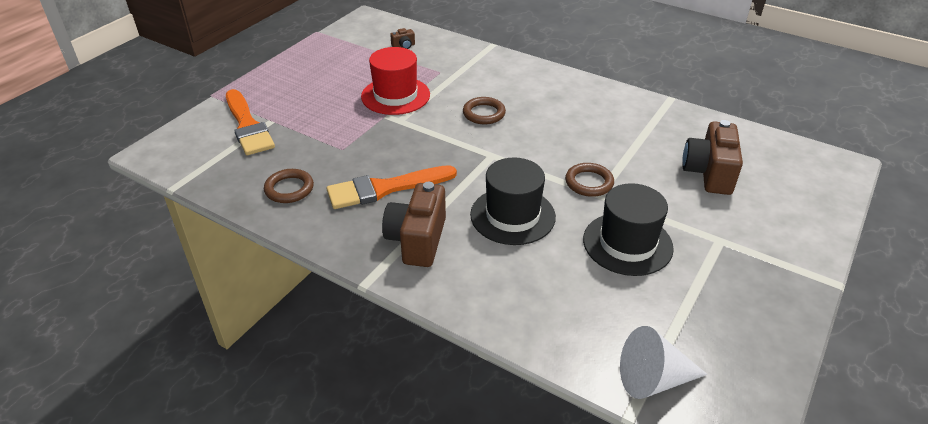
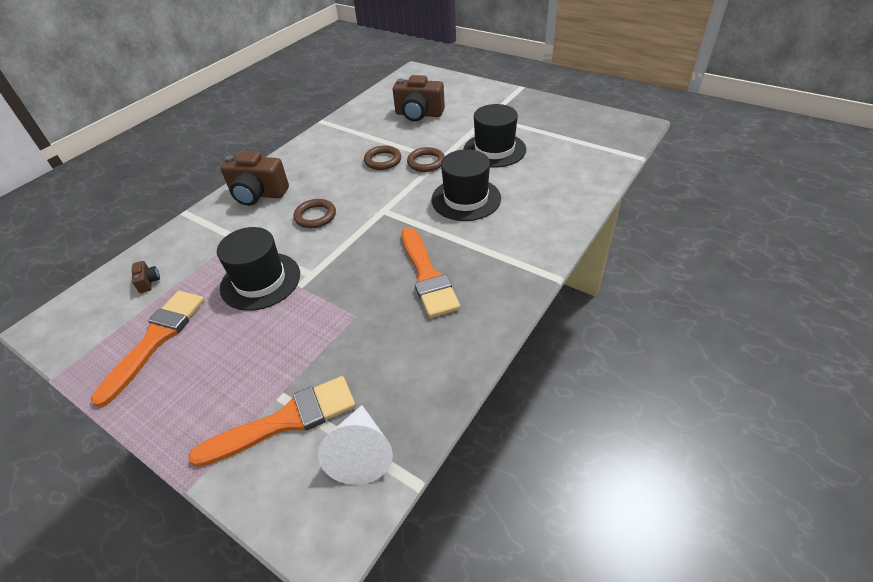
camera: 85 degrees left, 5 degrees up
(289, 189) = (424, 352): brown ring -> brown ring (383, 160)
(341, 61) = (156, 339): none -> orange brush
(395, 95) = (260, 281): red hat -> black hat
(417, 240) = (499, 250): brown camera -> brown camera (258, 194)
(653, 379) = (611, 148): white cone -> white cone (361, 453)

